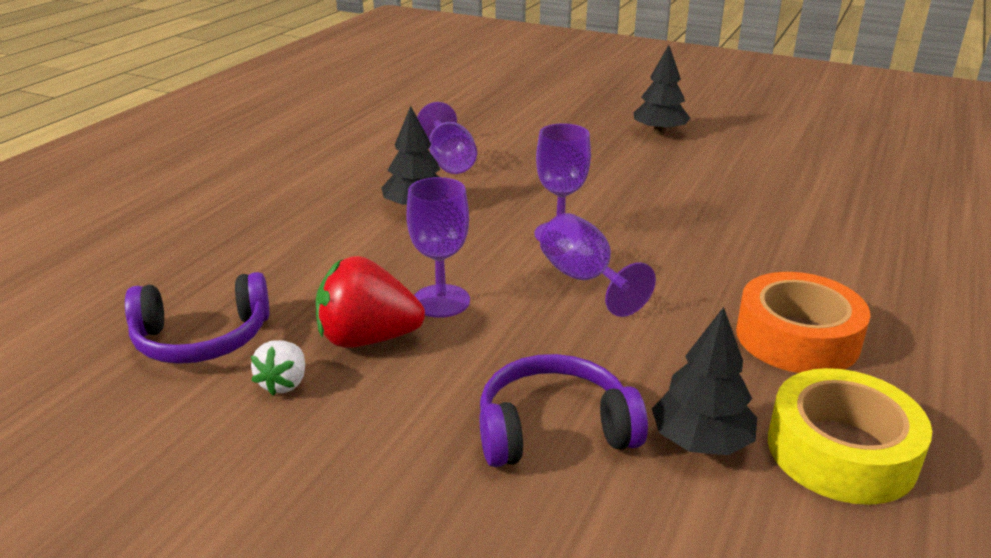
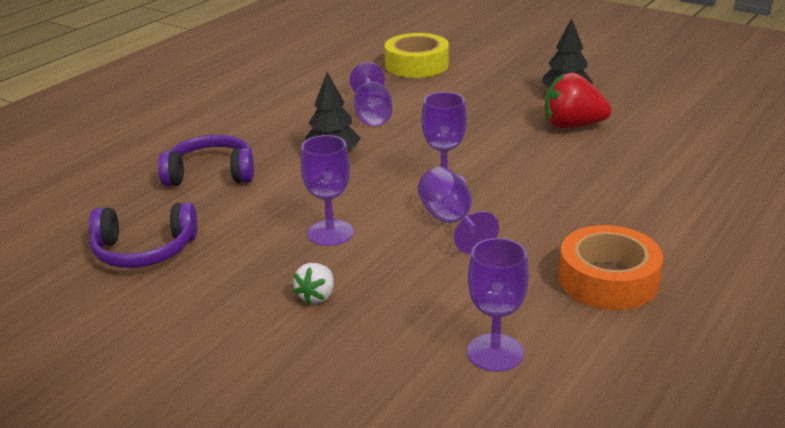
camera: 10 degrees right, 0 degrees up
(284, 383) = (196, 288): white strawberry -> white strawberry (316, 296)
(367, 339) = (266, 258): red strawberry -> red strawberry (572, 126)
(554, 429) = (386, 335): purple headphones -> purple headphones (211, 174)
(700, 441) = (495, 352): black tree -> purple goblet
(841, 451) = (603, 368): yellow tape -> yellow tape (417, 65)

